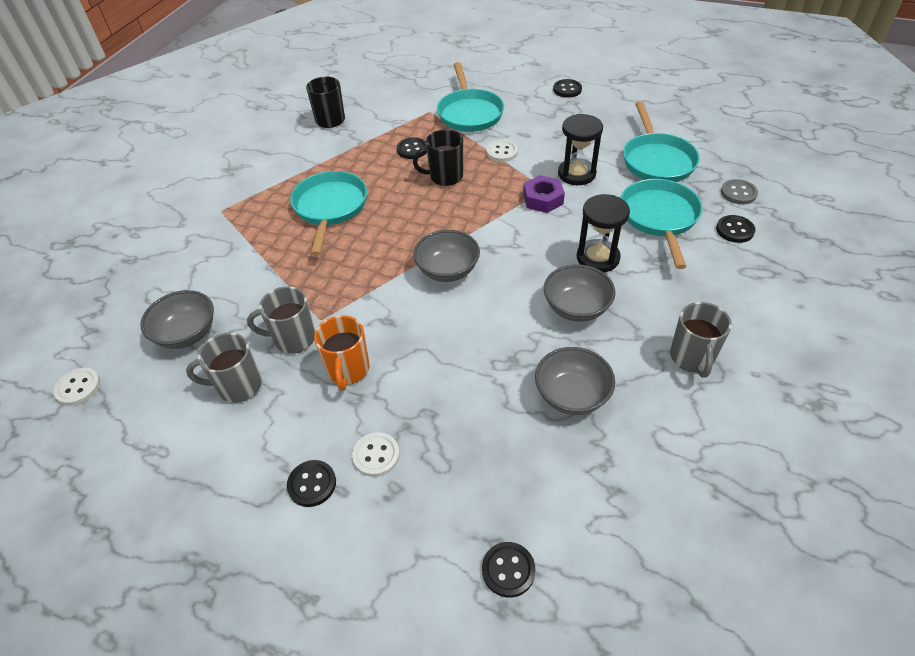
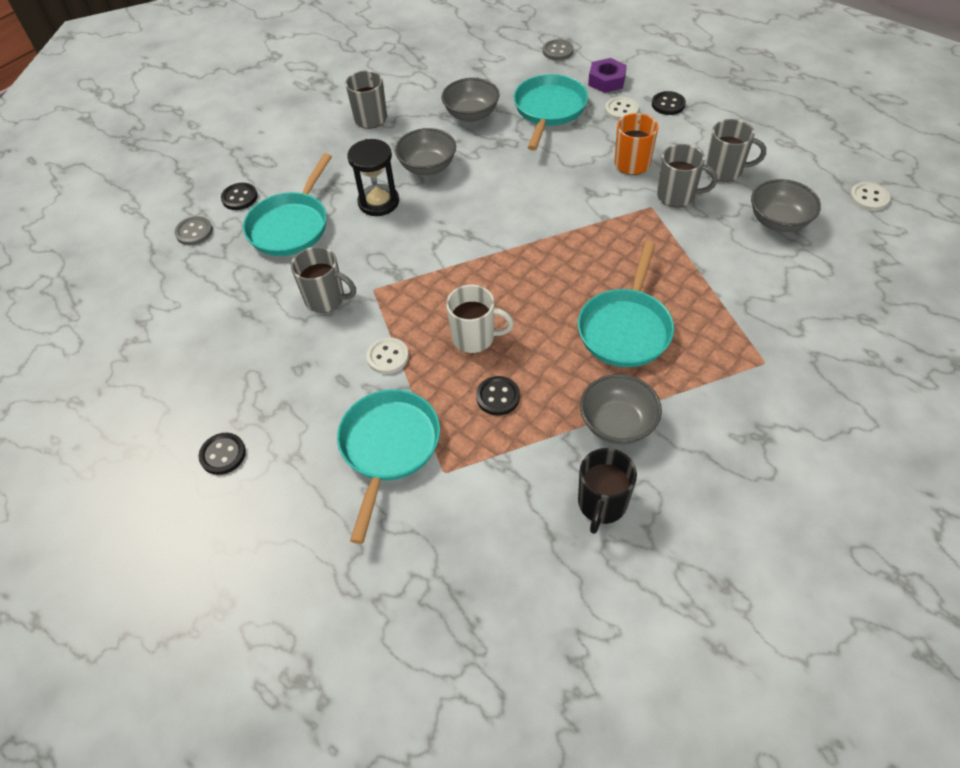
camera: 160 degrees left, 5 degrees up
(445, 176) = (475, 338): black mug -> white mug
(447, 270) = (520, 223): grey bowl -> grey bowl (617, 423)
(508, 570) = (558, 51): black button -> grey button
(543, 199) = (384, 276): purple nut -> purple nut (606, 81)
(576, 174) = (326, 299): black hourglass -> grey mug
(657, 160) = (228, 292): turquoise pan -> turquoise pan (549, 110)

